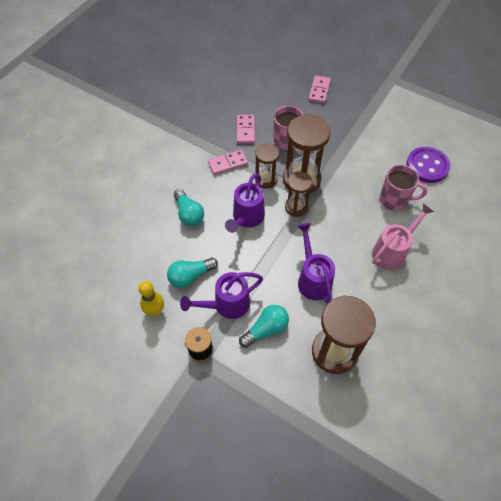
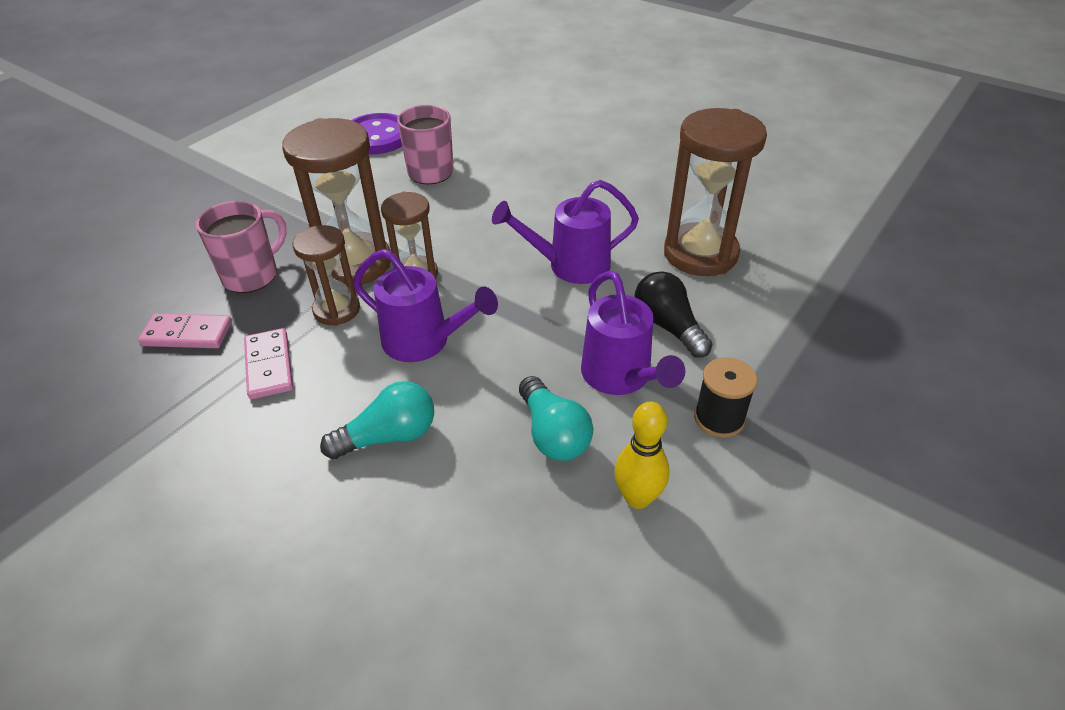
camera: 85 degrees left, 15 degrees down
(266, 329) = (668, 326): turquoise light bulb -> black light bulb
(319, 90) = (144, 226): pink domino -> none
(392, 251) = (526, 183): pink watering can -> none

